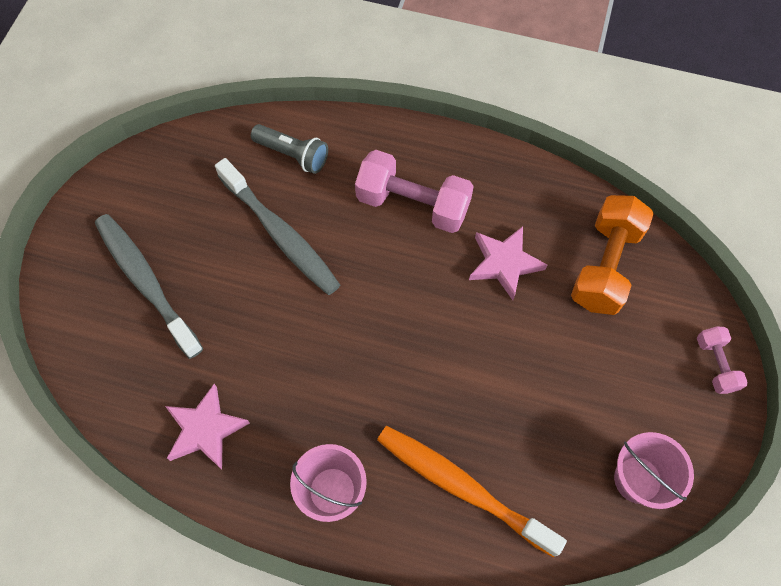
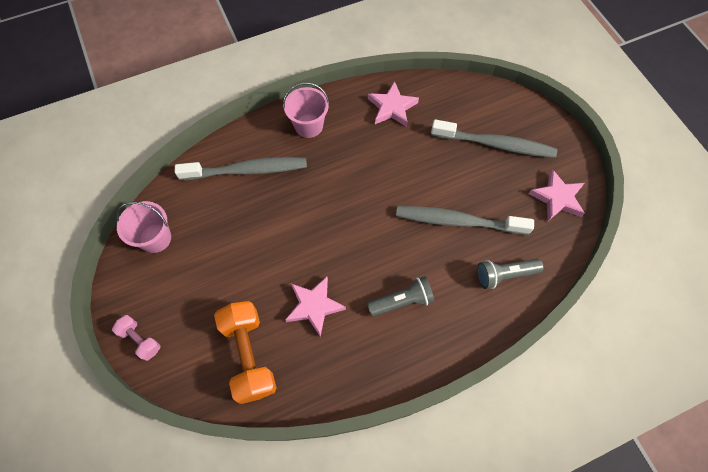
camera: 140 degrees right, 0 degrees up
(158, 180) = (557, 198): none -> pink star
(413, 204) = (402, 301): pink dumbbell -> grey flashlight
(462, 487) = (247, 170): orange toothbrush -> grey toothbrush

